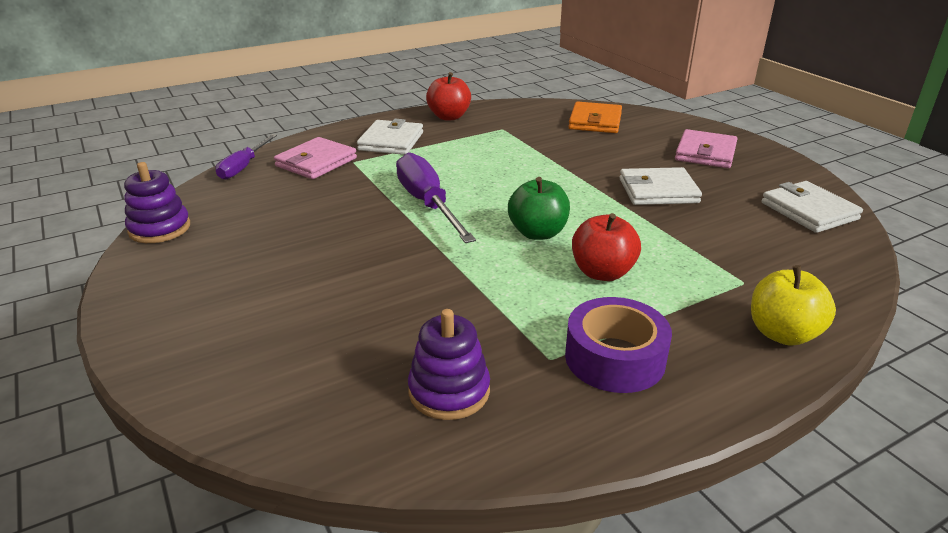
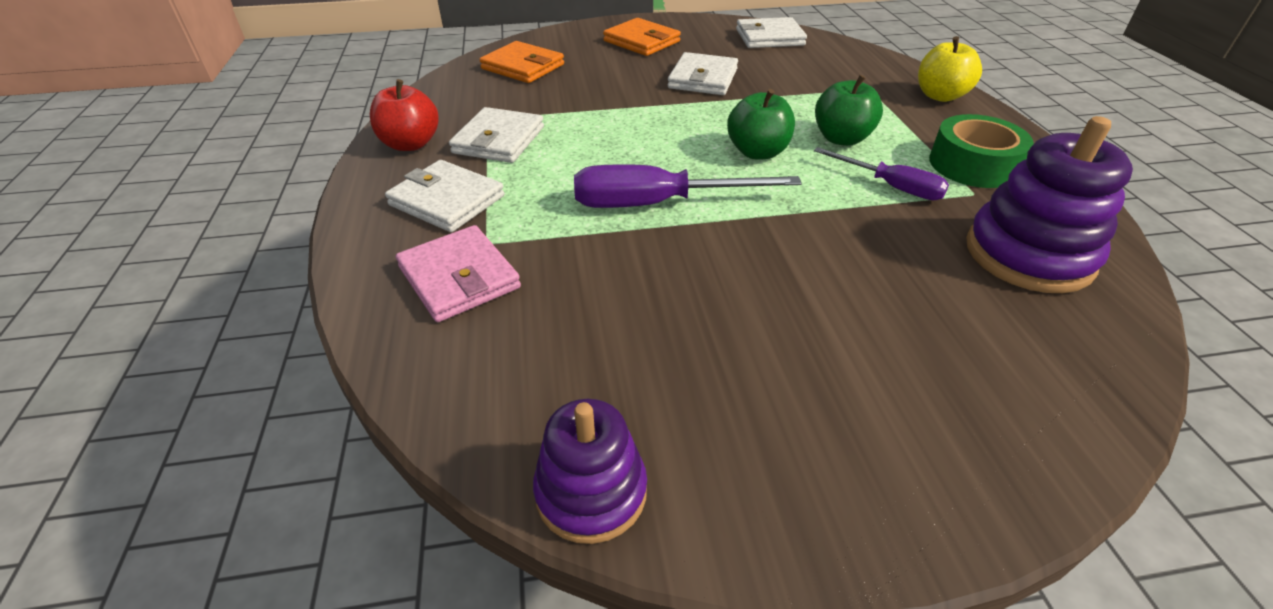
camera: 70 degrees left, 10 degrees up
(244, 167) = (407, 362): purple screwdriver -> purple screwdriver (890, 186)
(449, 391) = (1028, 255): purple stacking toy -> purple stacking toy, size x1.54
(475, 138) = (499, 140): none -> white wallet
(602, 272) = (841, 138): red apple -> green apple
(614, 358) = (973, 165): purple tape -> green tape
(705, 153) = (642, 41): pink wallet -> orange wallet

